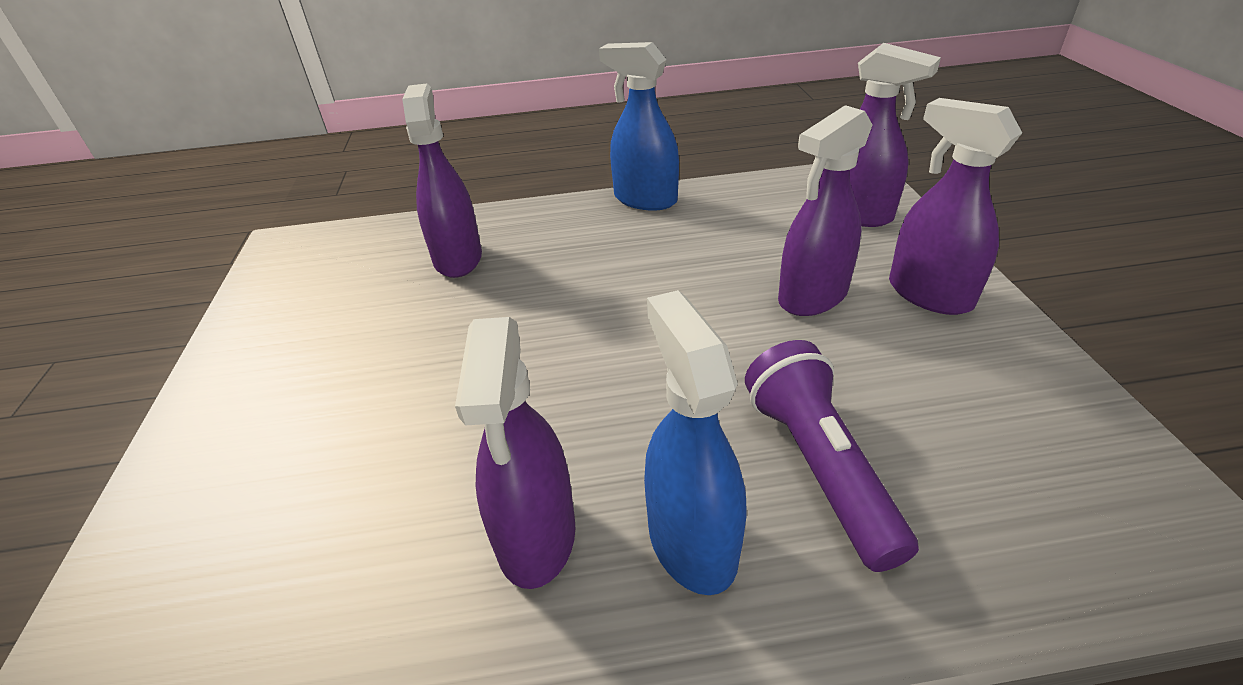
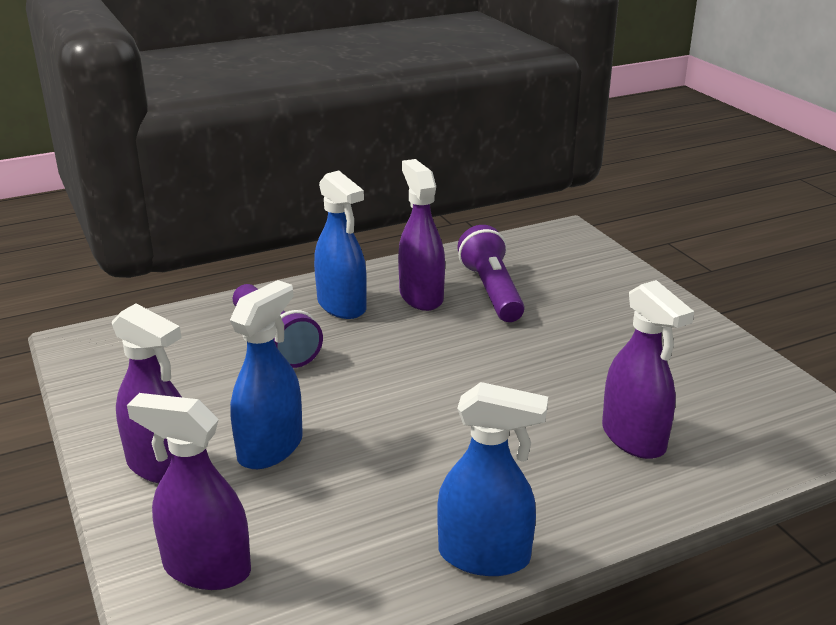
camera: 160 degrees right, 10 degrees down
(406, 522) = (492, 291): none -> purple flashlight
(812, 297) = (270, 448): purple spray bottle -> blue spray bottle

